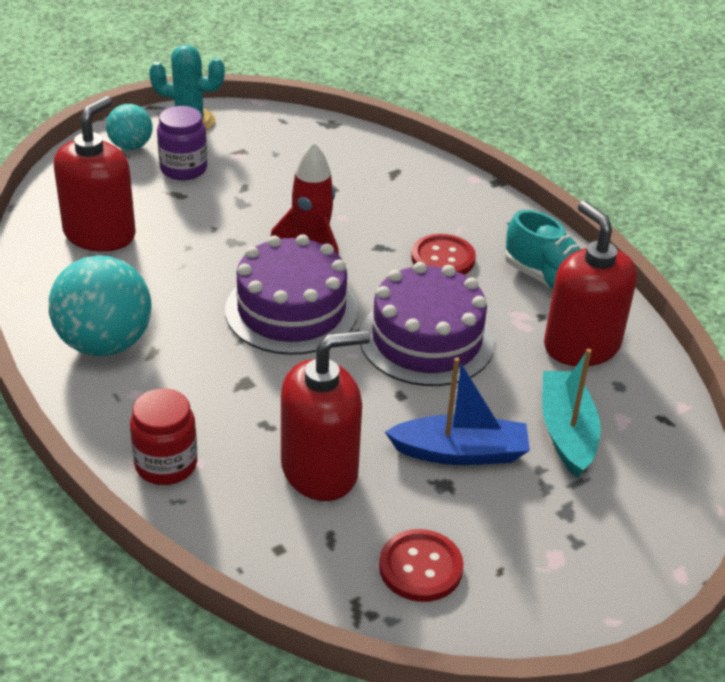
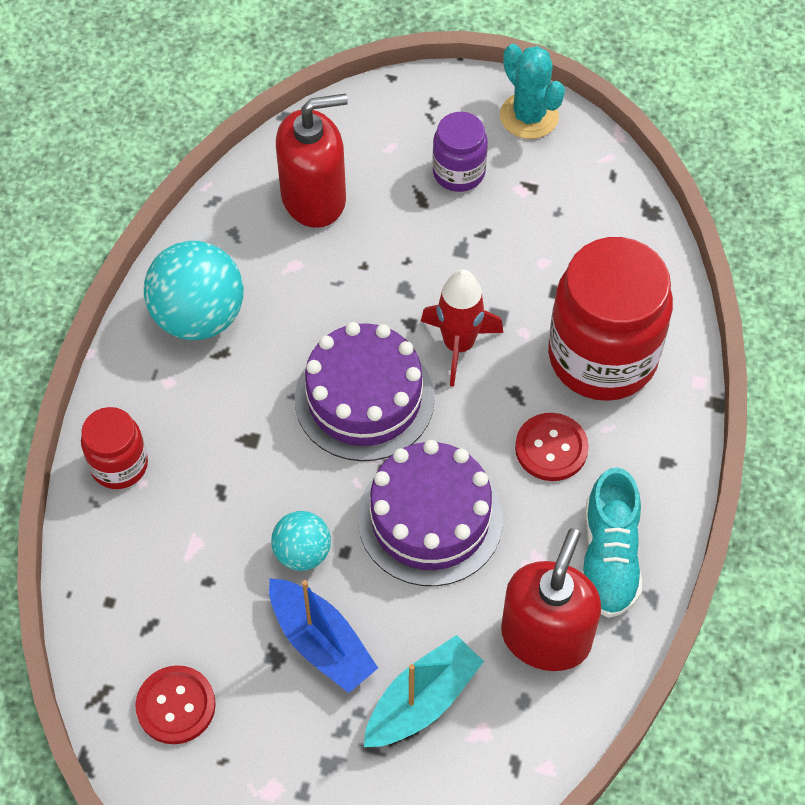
camera: 50 degrees right, 20 degrees up
(131, 146) = (446, 112): turquoise ball -> turquoise ball (302, 553)
(320, 470) = (209, 564): red soap dispenser -> none
(404, 200) = (602, 356): none -> red jar

